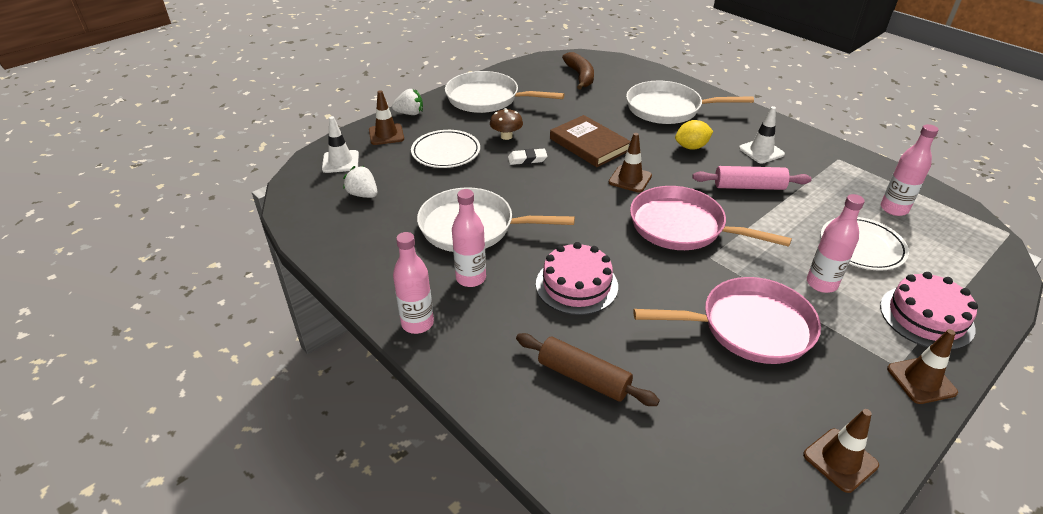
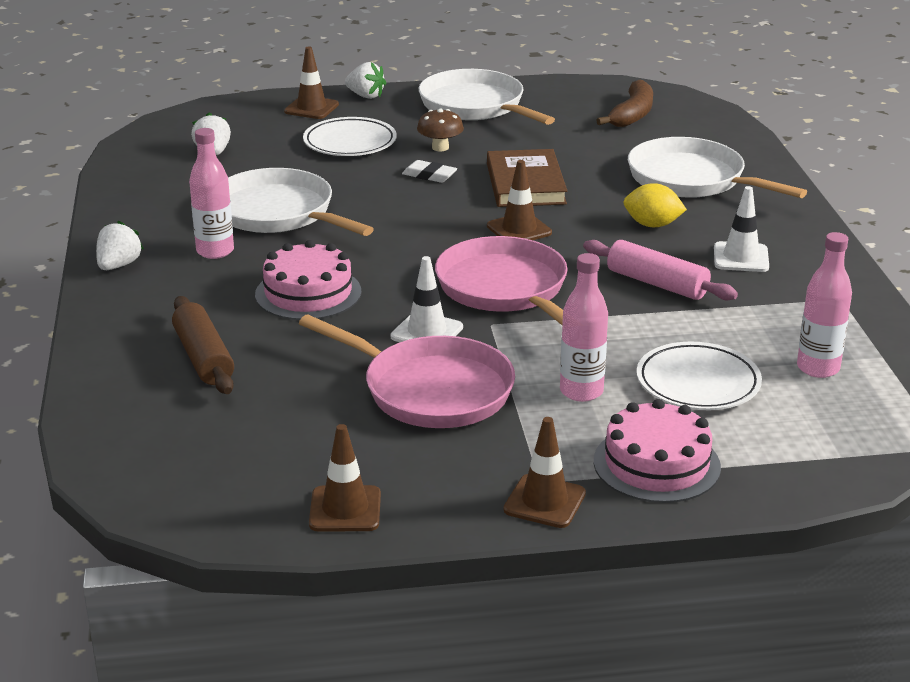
camera: 35 degrees right, 10 degrees down
(340, 162) = (231, 118): white traffic cone -> white traffic cone (427, 332)
(417, 323) = (118, 265): pink bottle -> white strawberry

